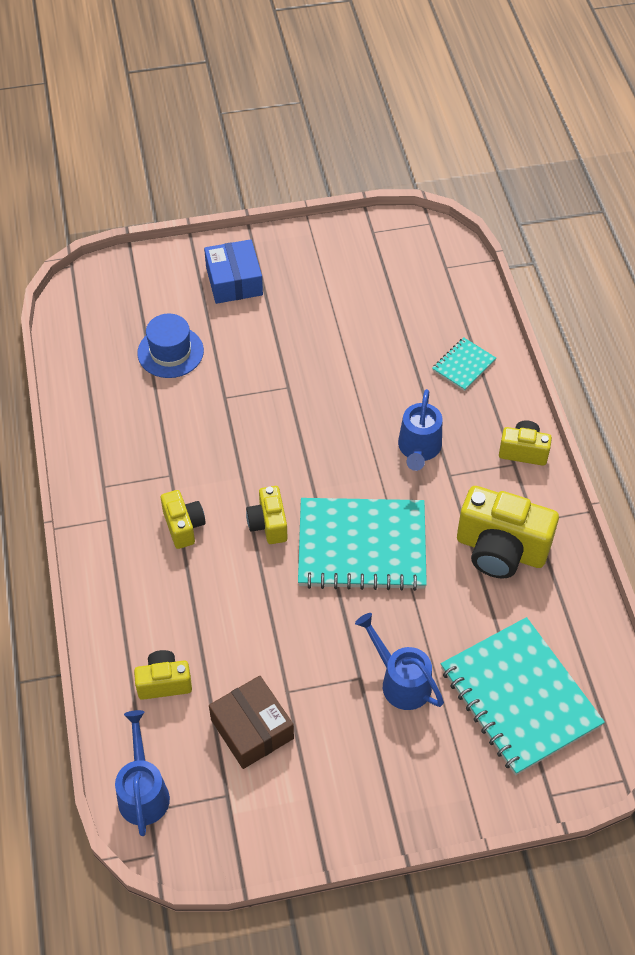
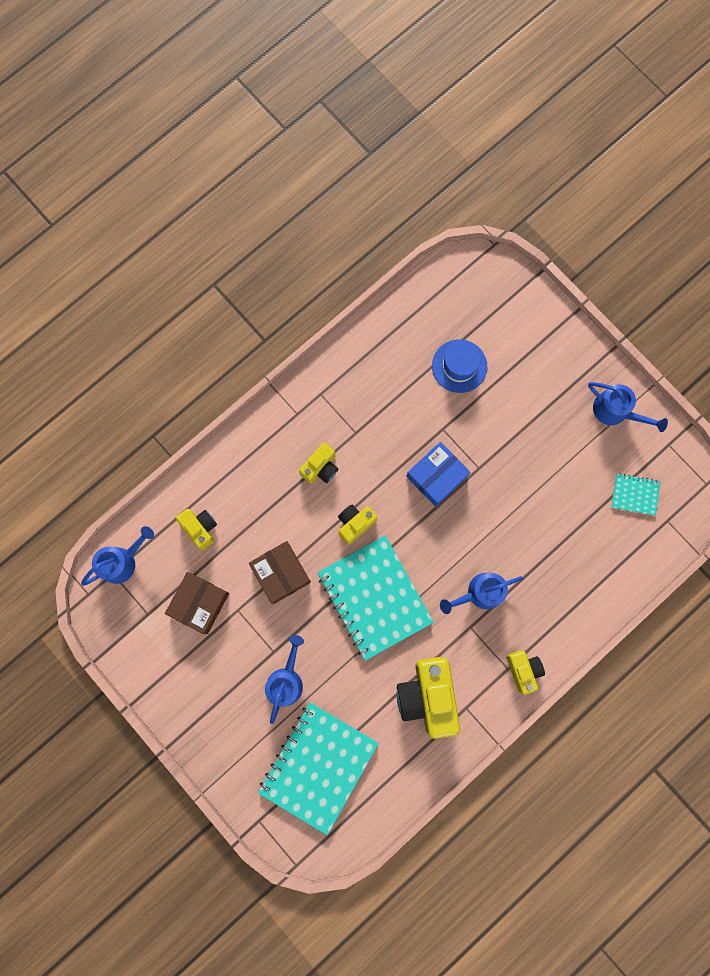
camera: 60 degrees right, 25 degrees up
(234, 281) = (553, 370): blue box -> blue box (436, 476)
(274, 624) = (281, 573): none -> brown box
(311, 254) = (616, 411): none -> blue watering can
(463, 365) = (577, 585): turquoise notebook -> turquoise notebook (635, 494)

